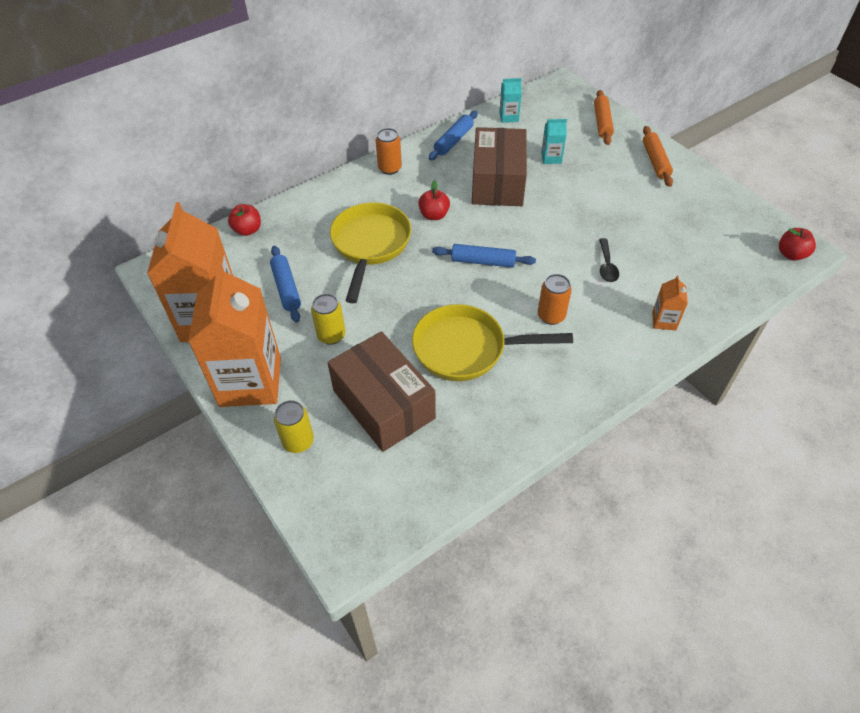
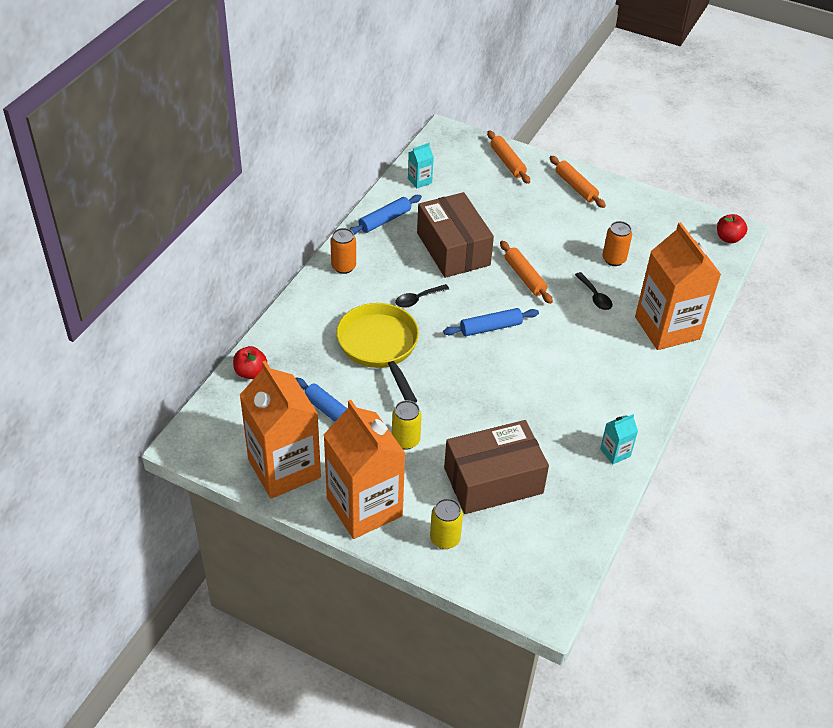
camera: 30 degrees left, 5 degrees down
(383, 404) = (493, 480): brown box -> brown box turned 45 degrees counterclockwise
(434, 215) = (418, 299): red apple -> black spoon
(453, 141) = (384, 220): blue rolling pin -> blue rolling pin turned 45 degrees clockwise
(466, 349) = (529, 409): yellow pan -> none
(548, 226) = (524, 277): none -> orange rolling pin
(551, 158) = (485, 210): turquoise carton -> turquoise carton (615, 452)
(551, 316) = (578, 355): orange can -> orange can (614, 259)
(664, 321) = (667, 328): orange carton -> orange carton, size x2.41

